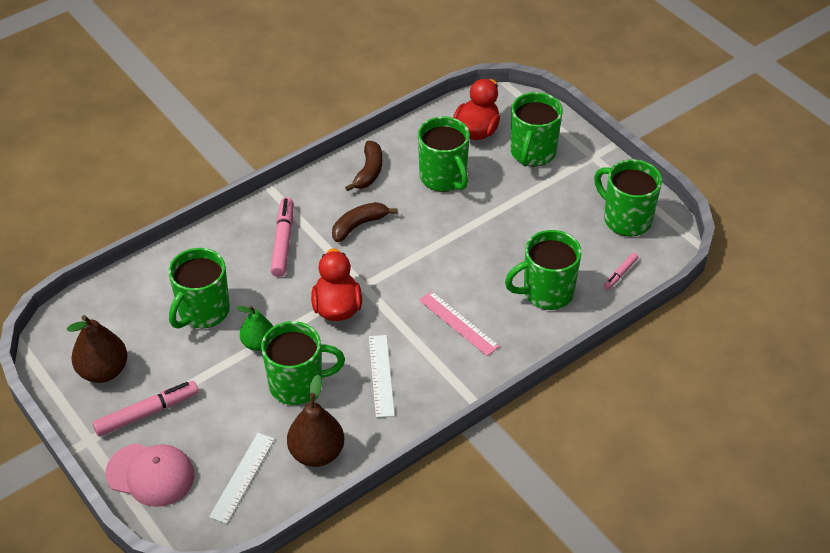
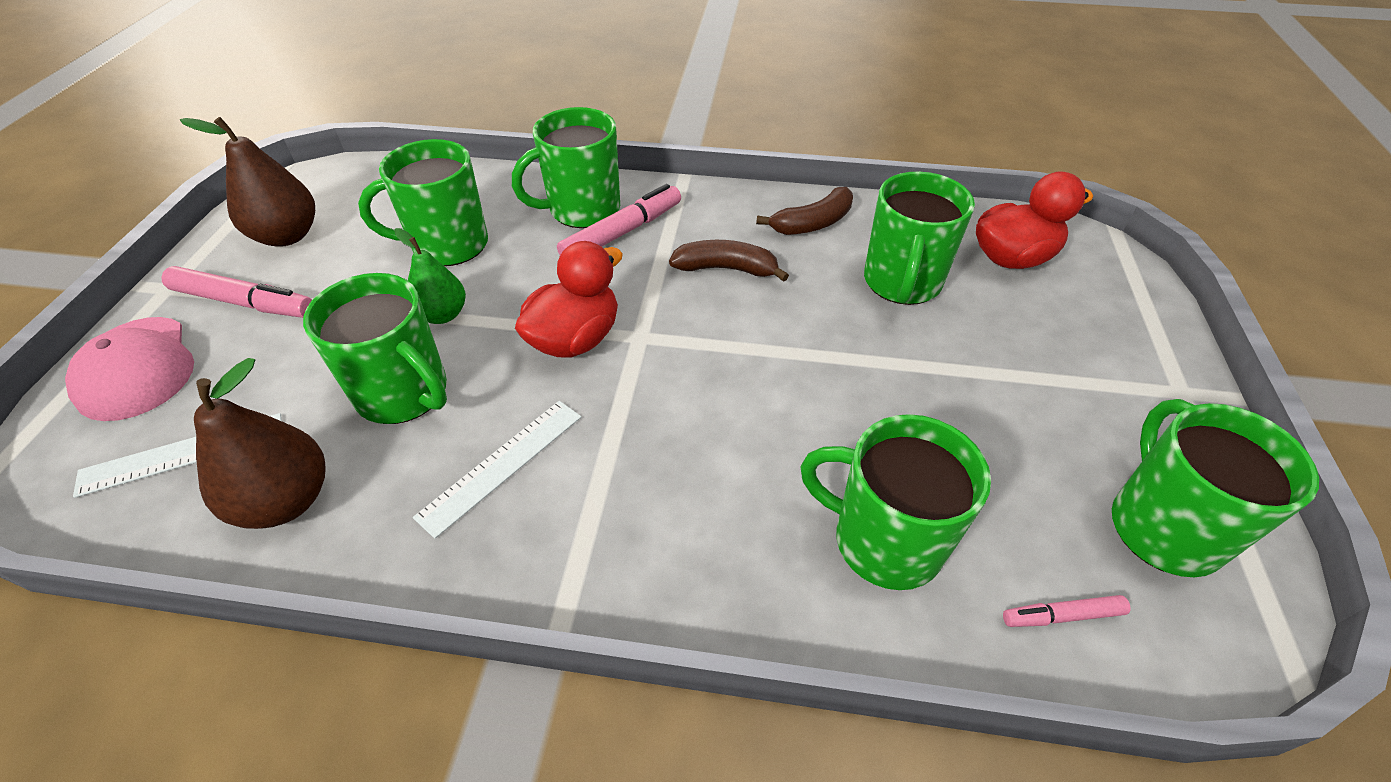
camera: 45 degrees right, 0 degrees up
(458, 323) = (693, 478): pink ruler -> none
(532, 153) = (1074, 329): green mug -> green mug (582, 210)

